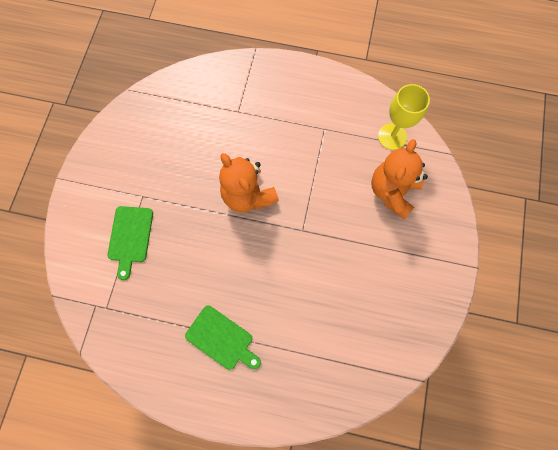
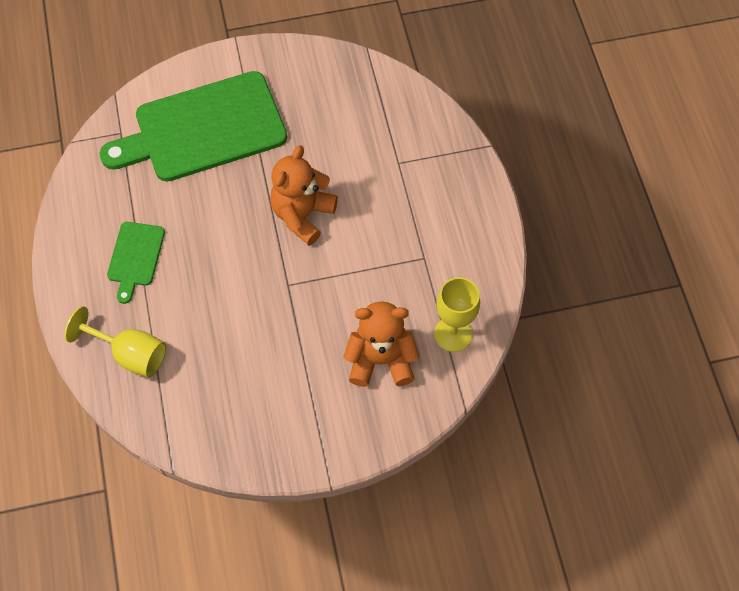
camera: 65 degrees right, 10 degrees down
(130, 237) = (203, 129): green cutting board -> green cutting board, size x2.16
(308, 377) = (130, 354): none -> yellow goblet

